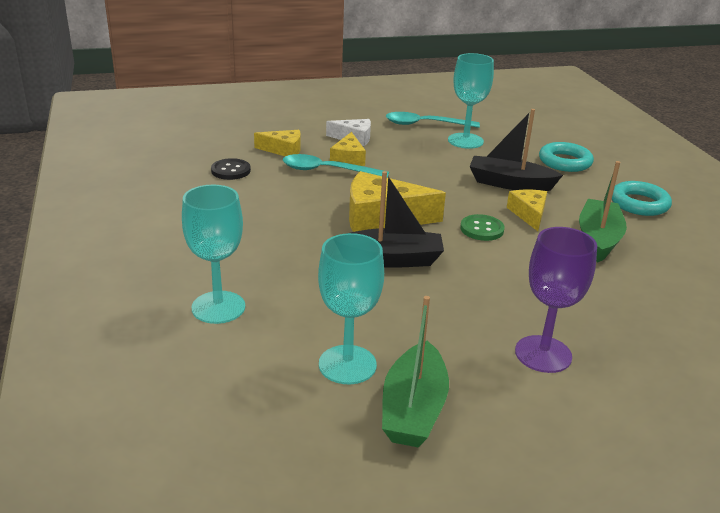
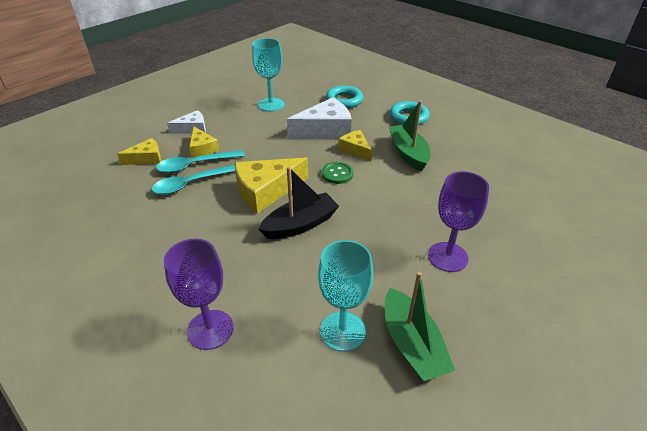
camera: 30 degrees left, 10 degrees up
(218, 307) = (210, 329): turquoise goblet -> purple goblet
(231, 171) = (118, 194): black button -> none
(425, 124) = (233, 100): turquoise spoon -> turquoise spoon (192, 183)
(509, 184) = (325, 130): black boat -> white cheese

